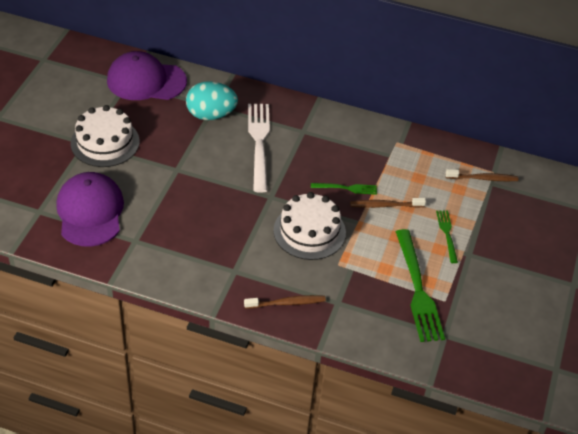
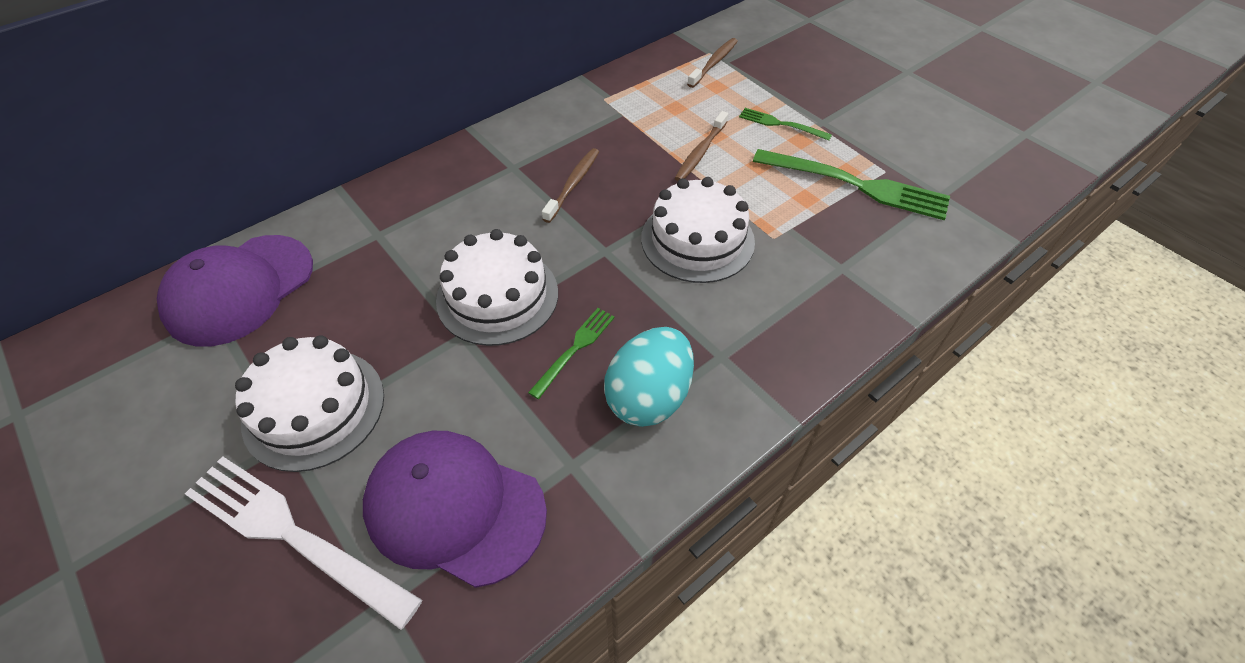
camera: 55 degrees left, 5 degrees up
(209, 170) = (497, 296): none -> white cake
(211, 115) = (391, 245): turquoise egg -> turquoise egg (649, 397)
(259, 142) = (493, 218): white fork -> white fork (292, 534)
(286, 303) = (816, 322): brown toothbrush -> brown toothbrush (573, 185)
(347, 188) = (646, 172): green fork -> green fork (575, 348)

